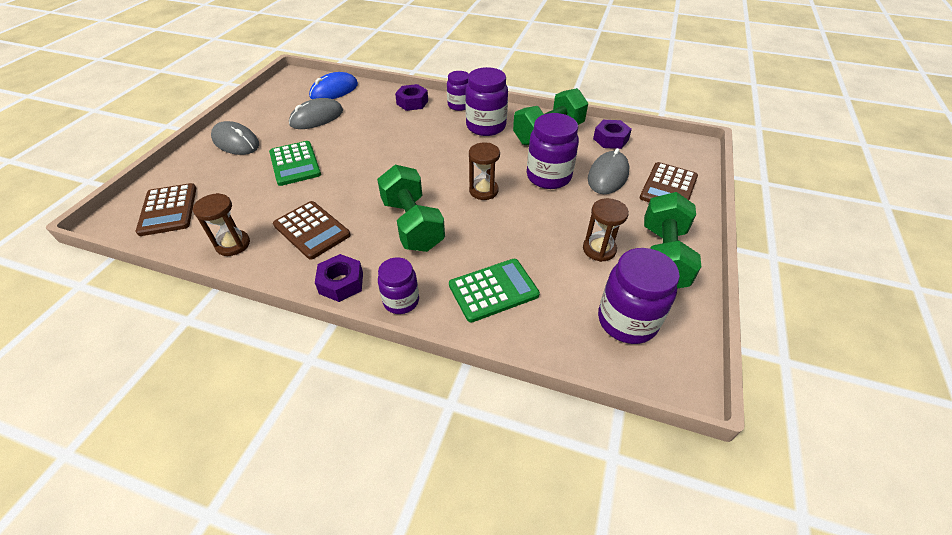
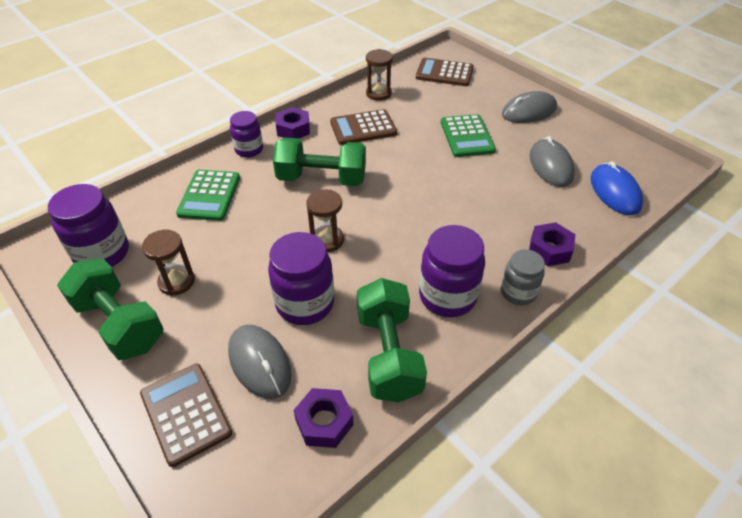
camera: 120 degrees right, 0 degrees up
(295, 164) = (467, 136): green calculator -> green calculator turned 105 degrees counterclockwise
(459, 105) = (518, 292): purple jar -> grey jar

